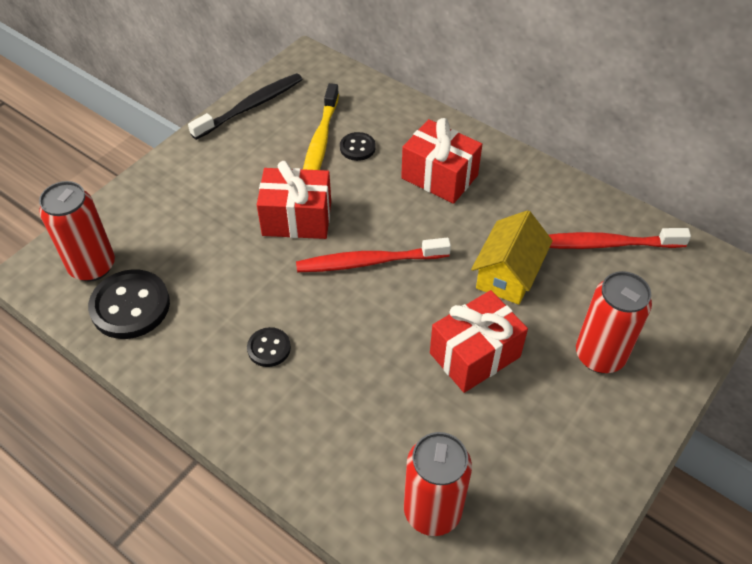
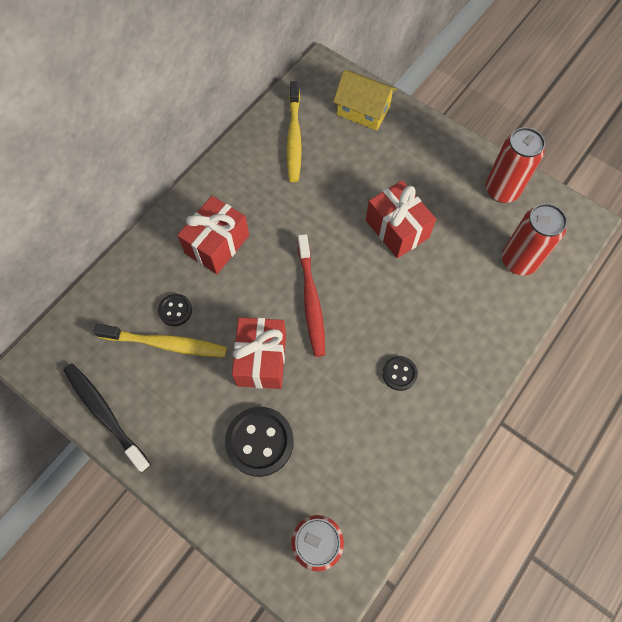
camera: 90 degrees left, 15 degrees up
(130, 306) = (362, 497): black button -> black button (259, 442)
(508, 274) = (323, 202): yellow house -> yellow house (363, 111)
(599, 355) = (393, 154): red can -> red can (501, 190)
(605, 244) = (294, 137): red toothbrush -> yellow toothbrush

